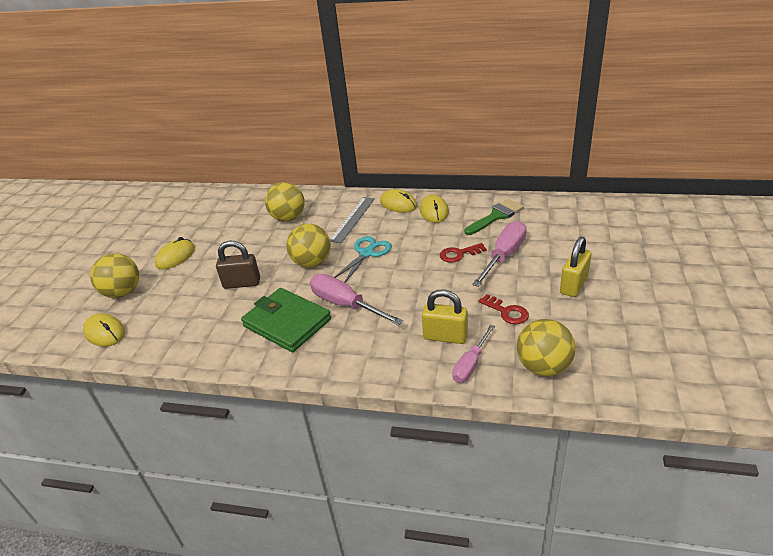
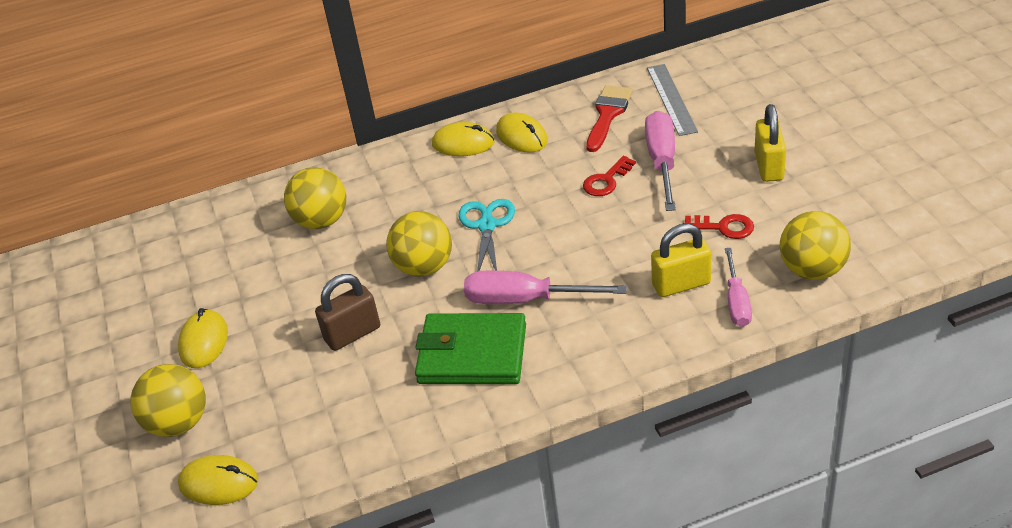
camera: 30 degrees left, 5 degrees up
(353, 219) = (420, 187): grey ruler -> grey ruler (671, 99)
(496, 216) = (608, 114): green brush -> red brush

